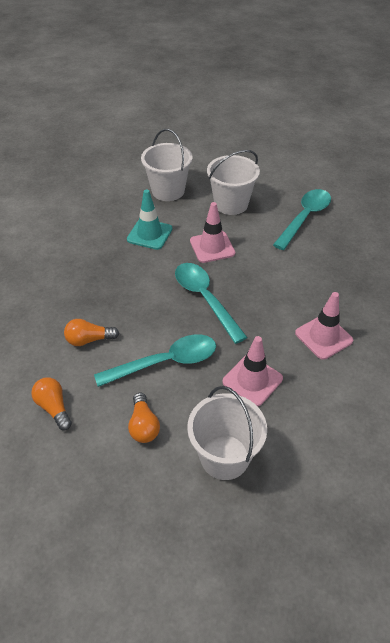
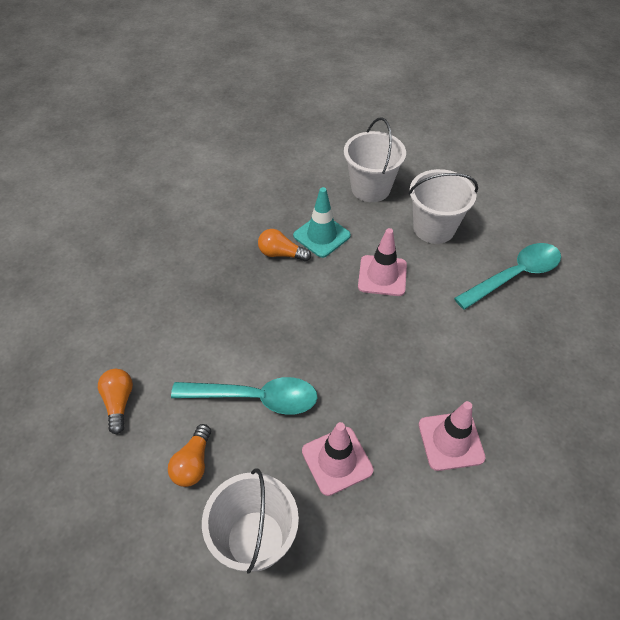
camera: 25 degrees right, 5 degrees up
(89, 340) = (193, 339): orange light bulb -> orange light bulb (281, 254)
(205, 299) = (339, 338): turquoise spoon -> none

